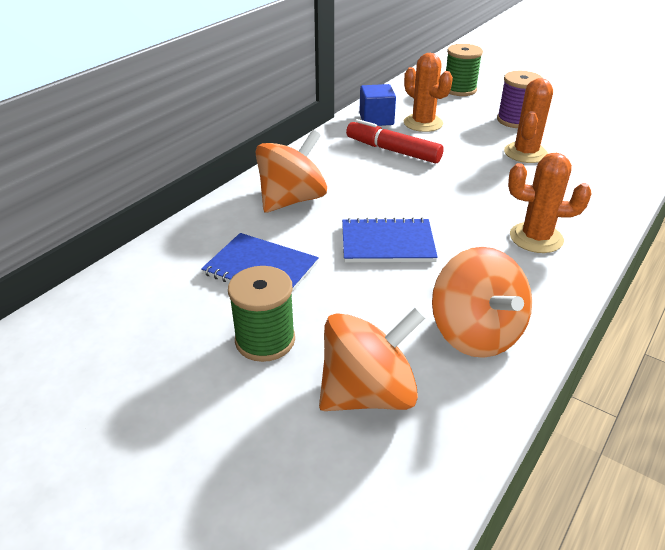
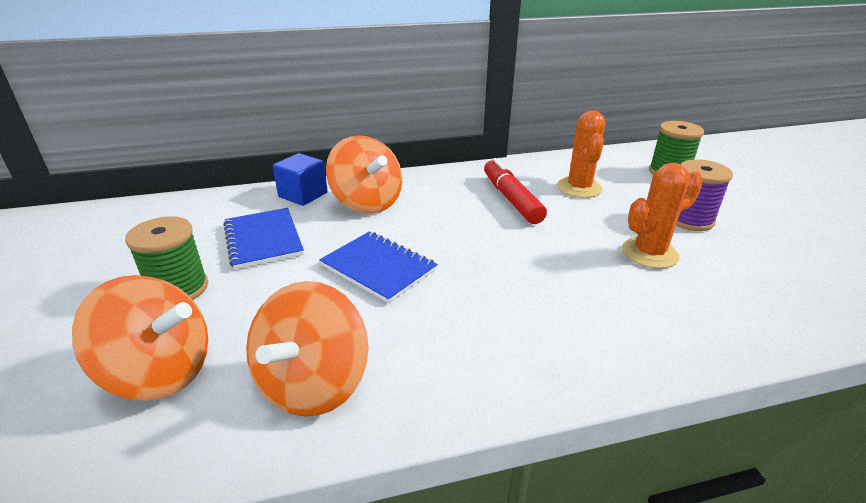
camera: 40 degrees right, 5 degrees down
(292, 200) = (367, 203): orange spinning top -> orange spinning top turned 60 degrees clockwise
(376, 119) = (539, 170): blue cube -> blue cube (303, 195)
(536, 238) = (522, 335): orange cactus -> none

